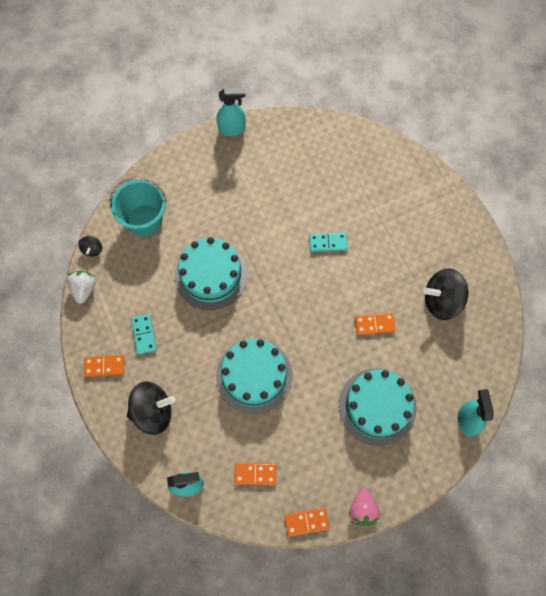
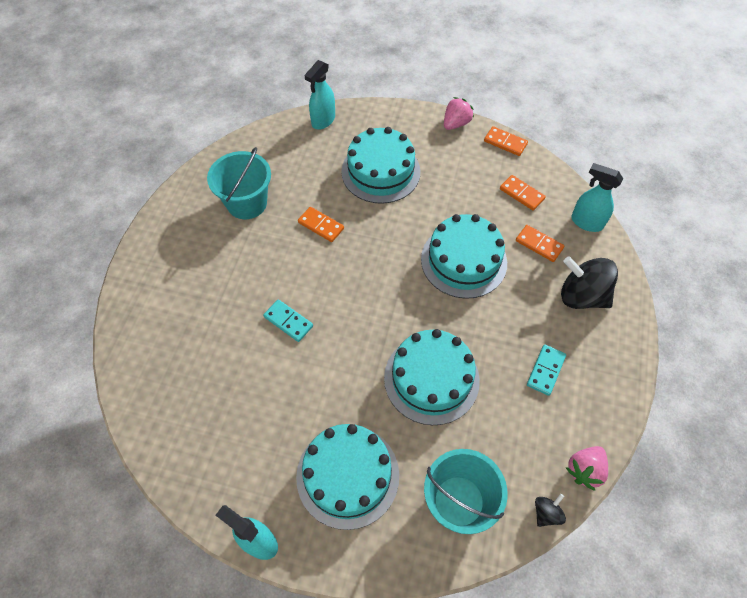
camera: 140 degrees left, 10 degrees down
(84, 289) = (584, 470): white strawberry -> pink strawberry
(104, 366) = (607, 369): orange domino -> orange domino (539, 244)
(214, 189) = (347, 475): none -> turquoise cake
(441, 301) = (247, 203): black spinning top -> turquoise bucket

